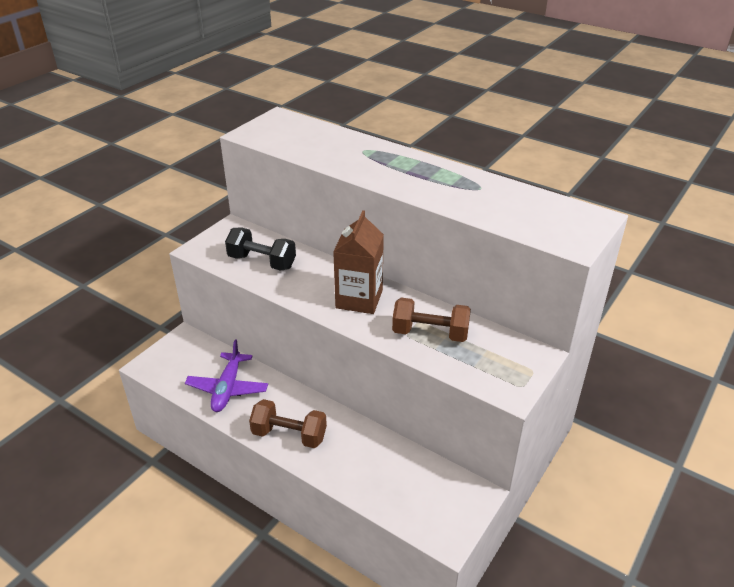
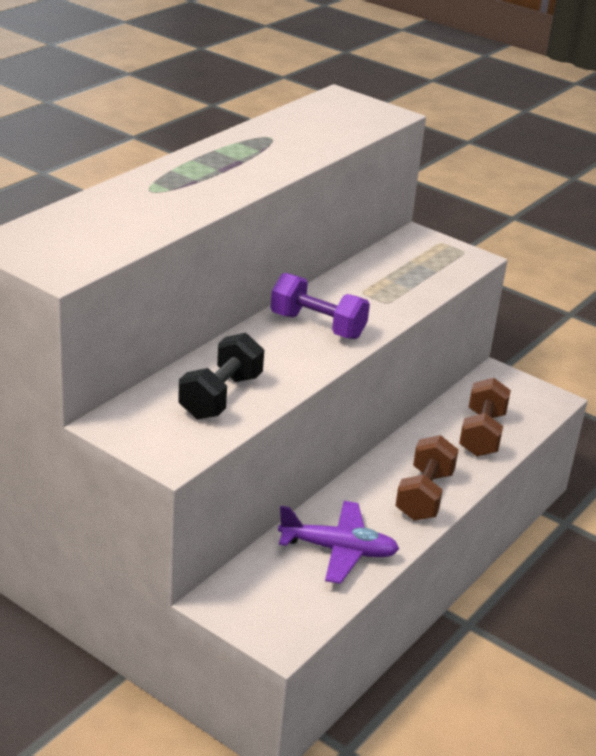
camera: 90 degrees left, 5 degrees down
(359, 299) = (317, 326): brown carton -> purple dumbbell
(430, 333) = (384, 288): brown dumbbell -> brown dumbbell (482, 434)

